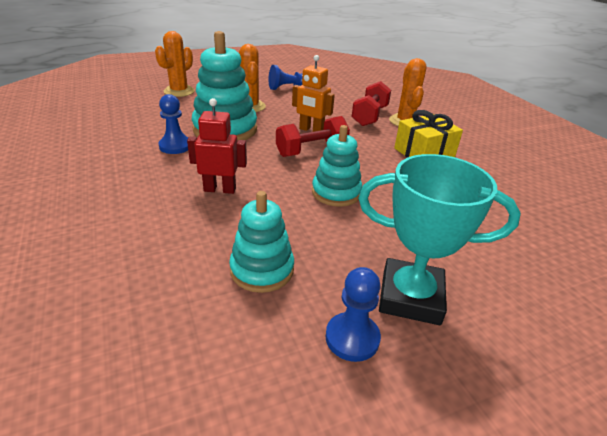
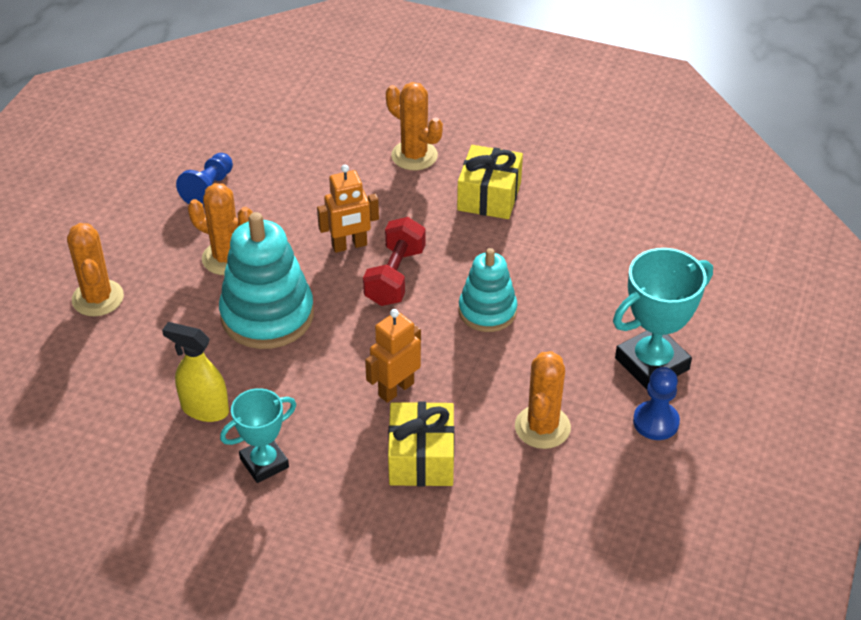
camera: 45 degrees left, 10 degrees up
(103, 172) = (264, 463): none -> turquoise trophy
(131, 140) = (204, 409): none -> yellow spray bottle
(166, 227) = (421, 458): none -> yellow gift
(175, 146) = (264, 378): blue pawn -> none
(220, 189) = (396, 389): red robot -> orange robot
(262, 270) = (542, 427): turquoise stacking toy -> orange cactus
(369, 116) = (370, 174): red dumbbell -> none

